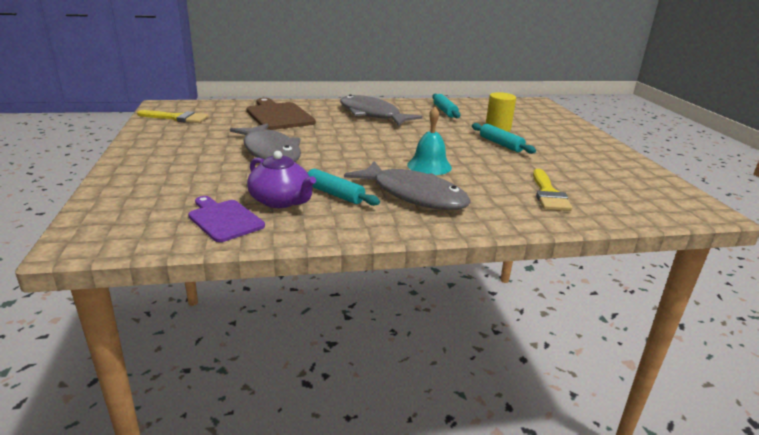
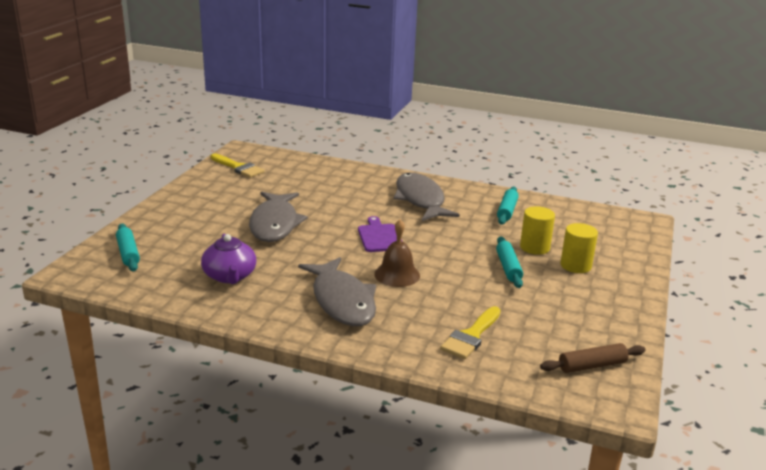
camera: 30 degrees right, 0 degrees up
(224, 219) = (173, 281): purple cutting board -> purple cutting board (379, 237)
(278, 115) = (328, 182): brown cutting board -> none
(334, 194) = (278, 281): turquoise rolling pin -> turquoise rolling pin (128, 253)
(429, 166) = (397, 274): turquoise bell -> brown bell
(540, 134) = (575, 265): none -> yellow cylinder
(651, 191) = (592, 365): none -> brown rolling pin

